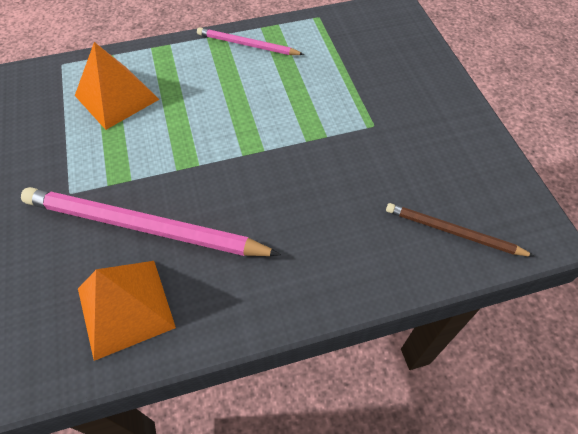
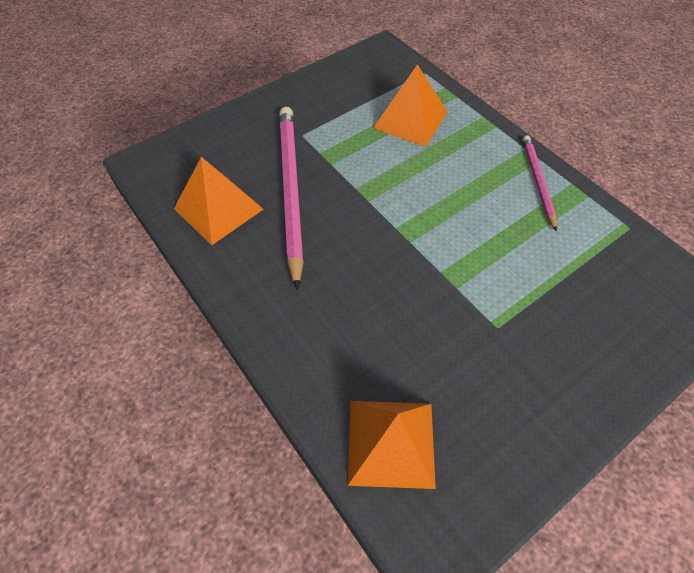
camera: 70 degrees right, 0 degrees up
(453, 232) = (391, 443): brown pencil -> orange pyramid

